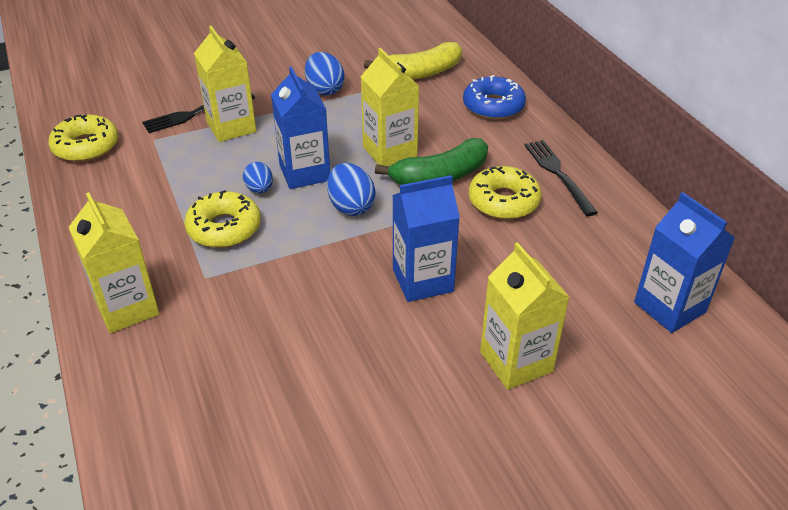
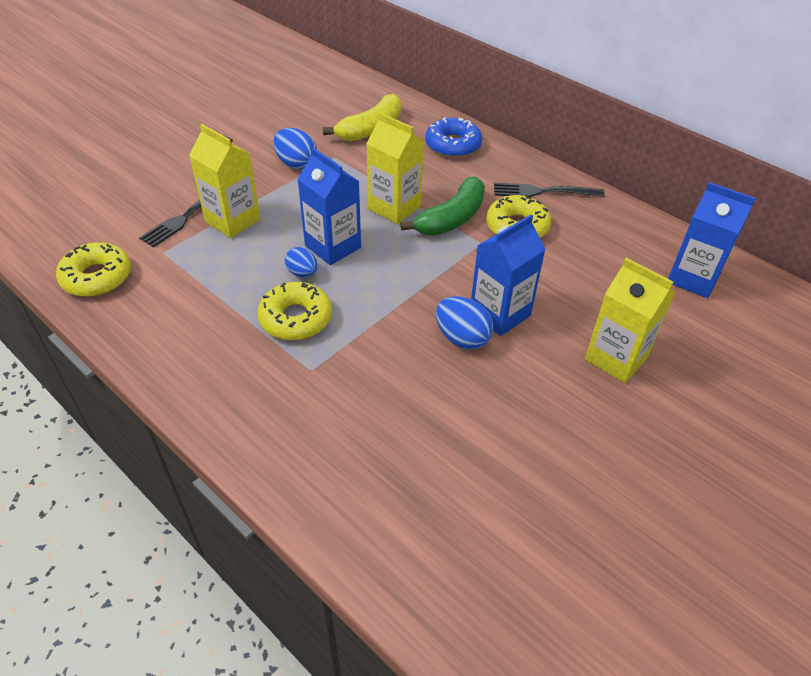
camera: 25 degrees left, 5 degrees up
(127, 308) = (258, 422): yellow carton -> none
(351, 206) = (395, 266): blue egg -> blue egg (462, 338)
(557, 173) = (542, 192): black fork -> black fork turned 45 degrees counterclockwise

